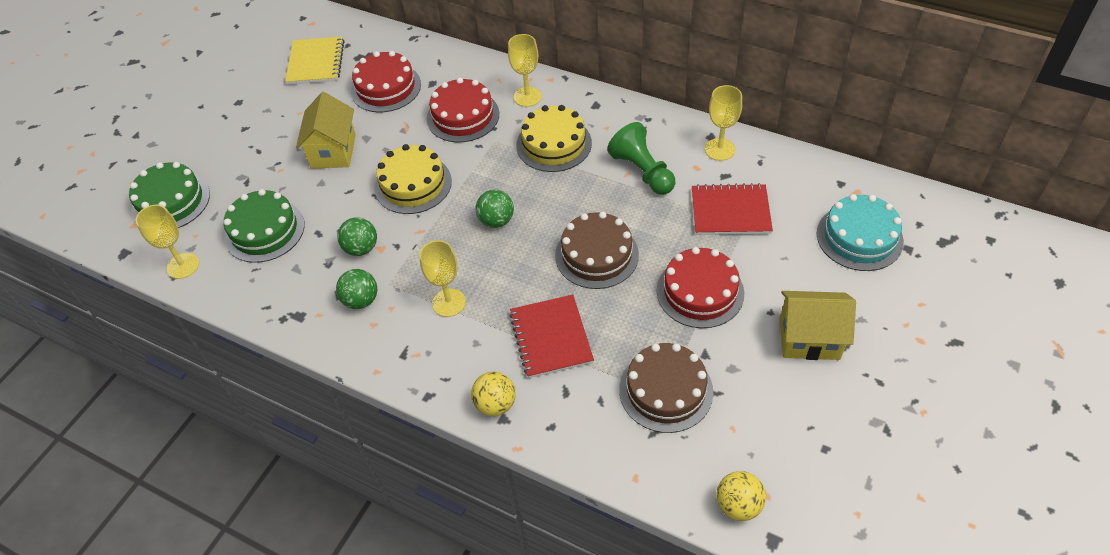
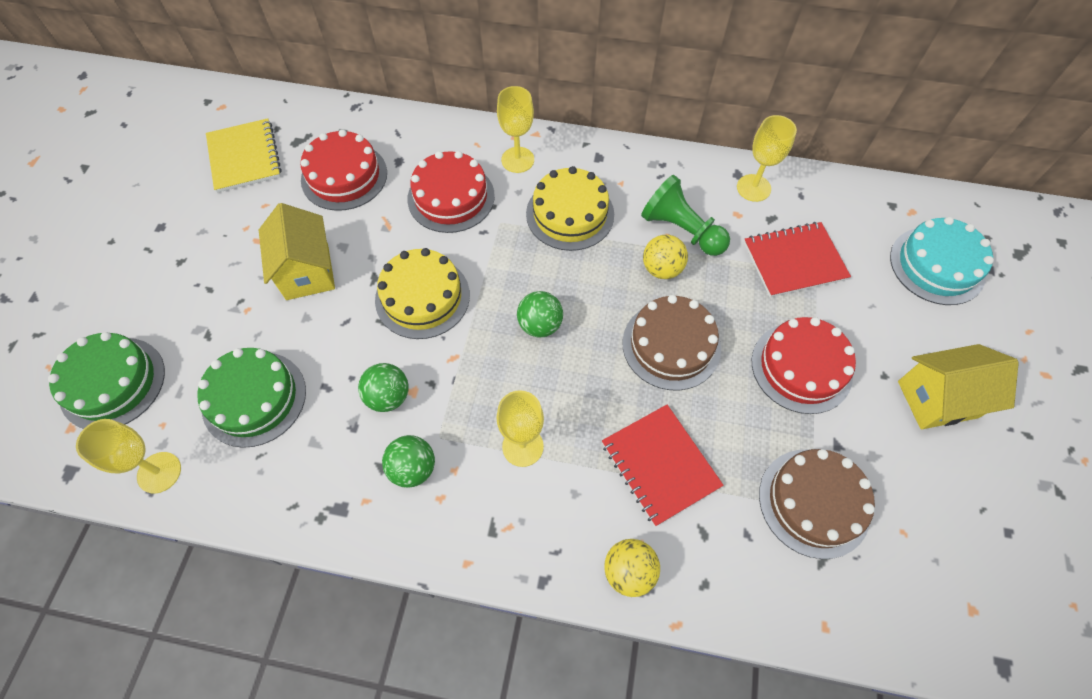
camera: 20 degrees left, 10 degrees up
(738, 505) = (949, 631): yellow ball -> yellow ball (661, 269)

